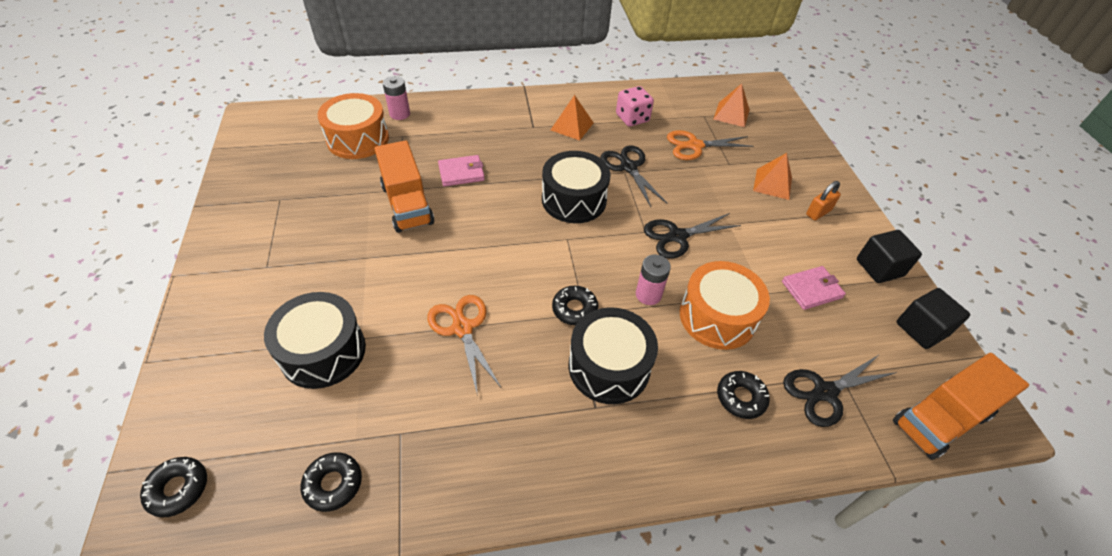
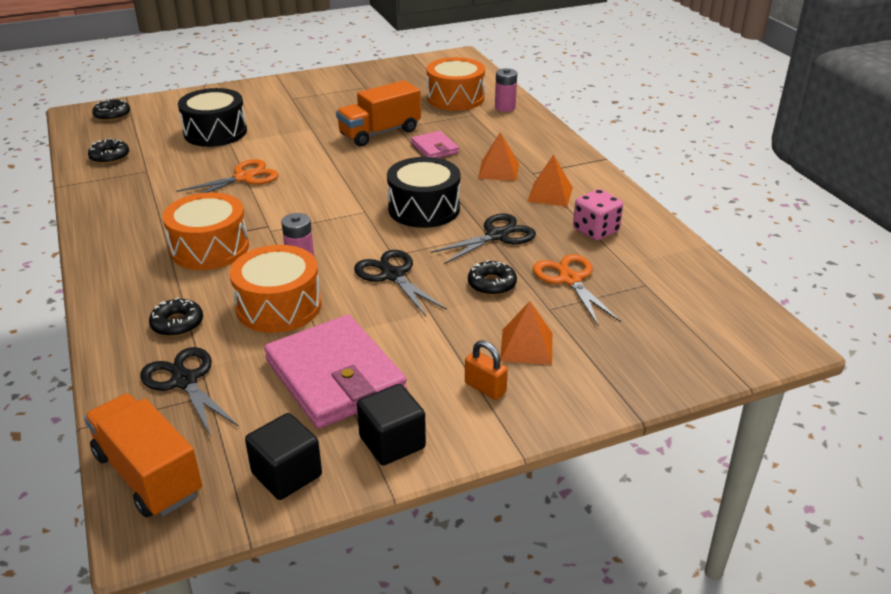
camera: 80 degrees right, 15 degrees down
(574, 309) = (274, 225): black donut -> black donut (492, 284)
(609, 366) = (210, 248): black drum -> orange drum
(731, 114) = (668, 308): orange pyramid -> orange pyramid (498, 170)
(811, 290) = (335, 376): pink wallet -> pink wallet, size x2.00

